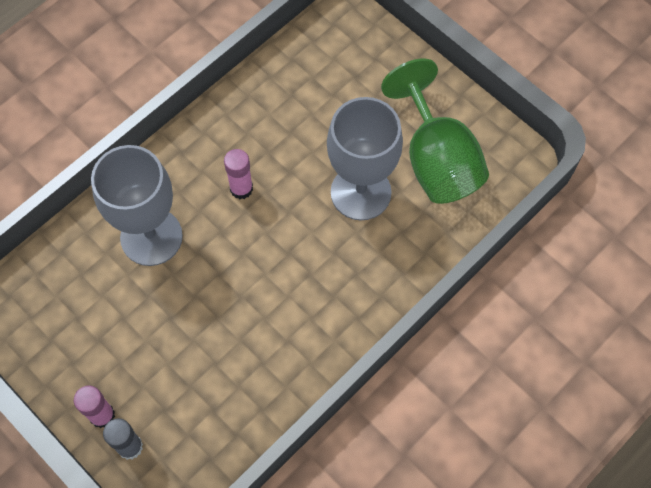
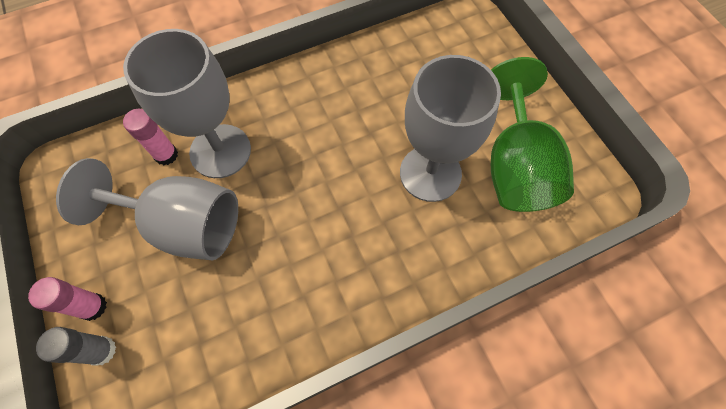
camera: 20 degrees right, 0 degrees up
(150, 317) = (183, 225): none -> grey goblet
(241, 189) = (319, 134): pink glue stick -> pink glue stick (166, 155)

